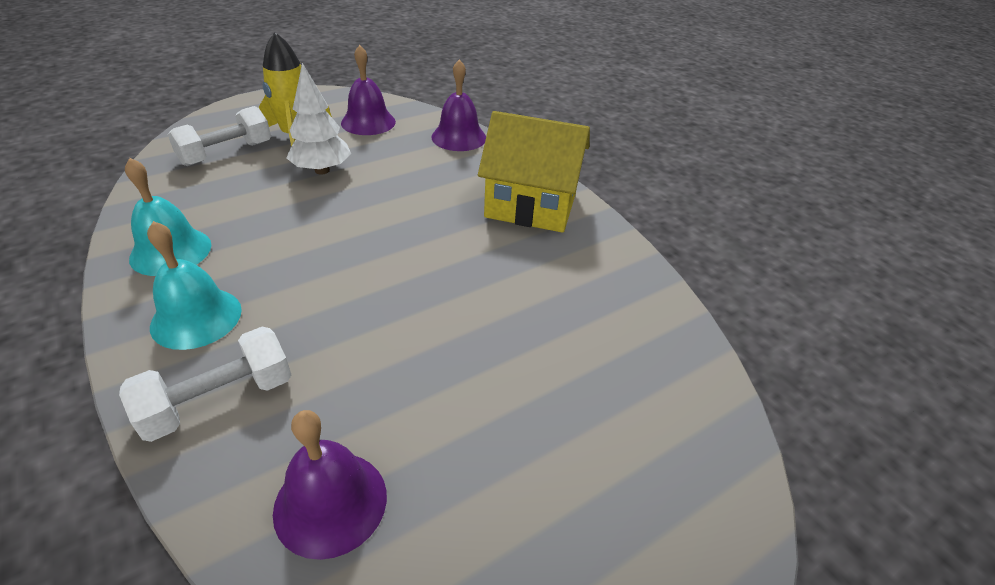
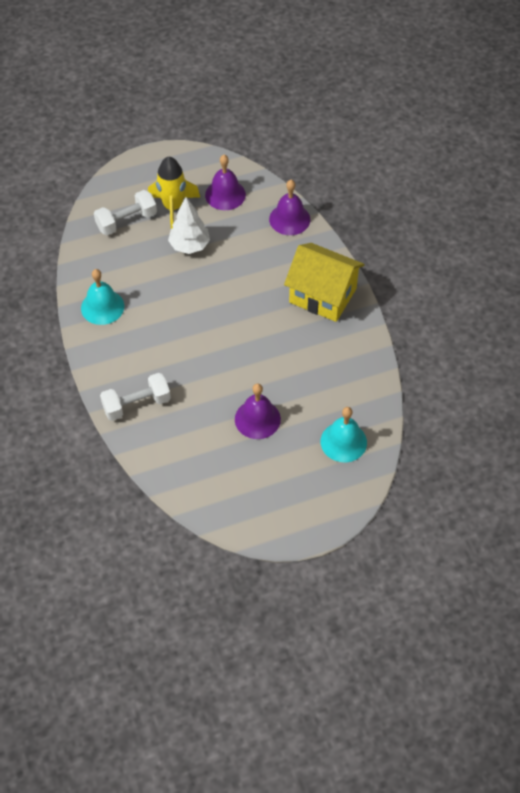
camera: 15 degrees right, 15 degrees up
(196, 318) = (121, 355): turquoise bell -> turquoise bell (343, 442)
(330, 502) = (185, 458): purple bell -> purple bell (257, 419)

